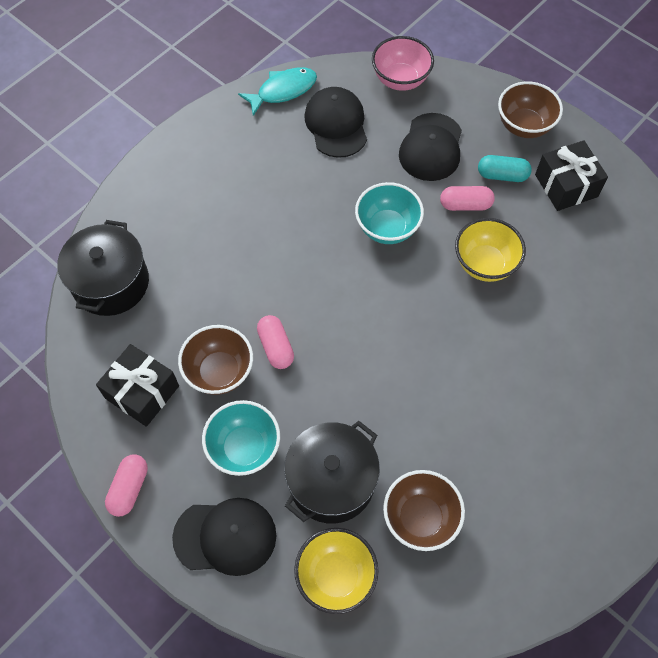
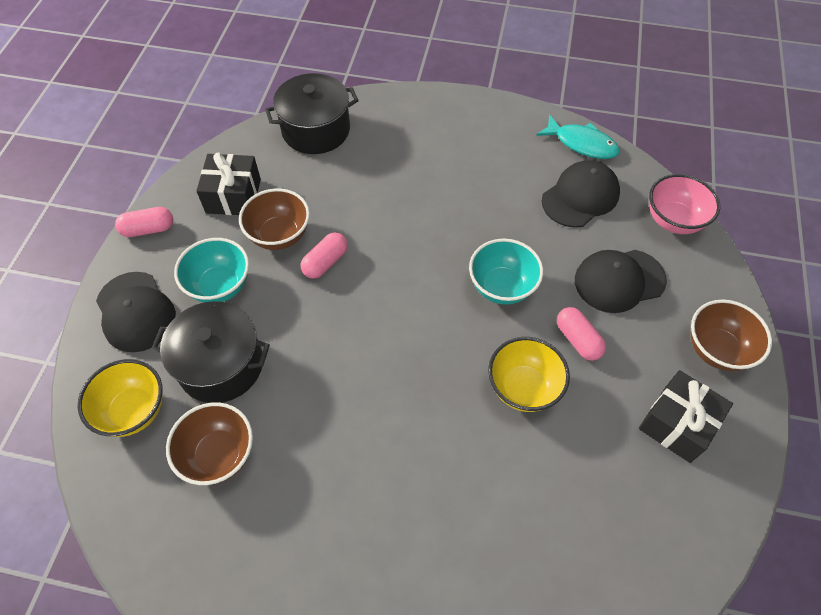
camera: 60 degrees right, 5 degrees down
(502, 175) = (639, 357): turquoise capsule -> none

